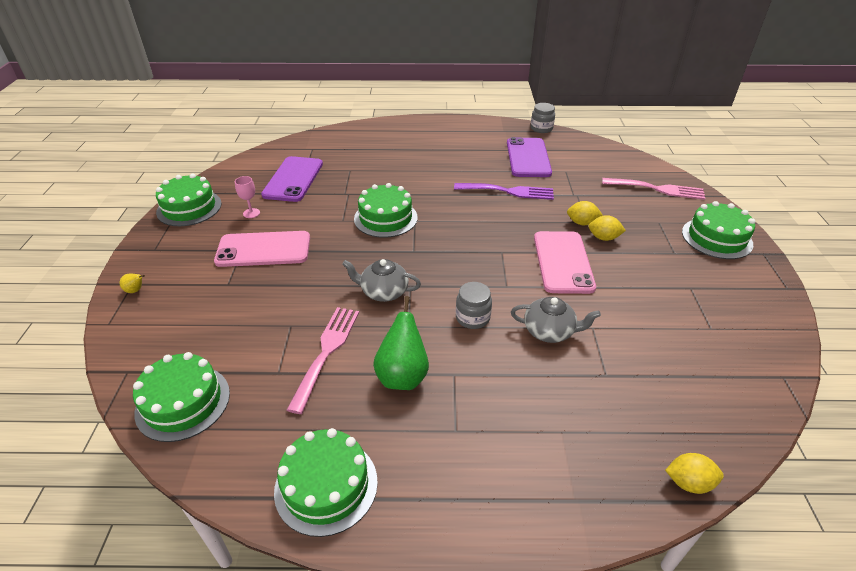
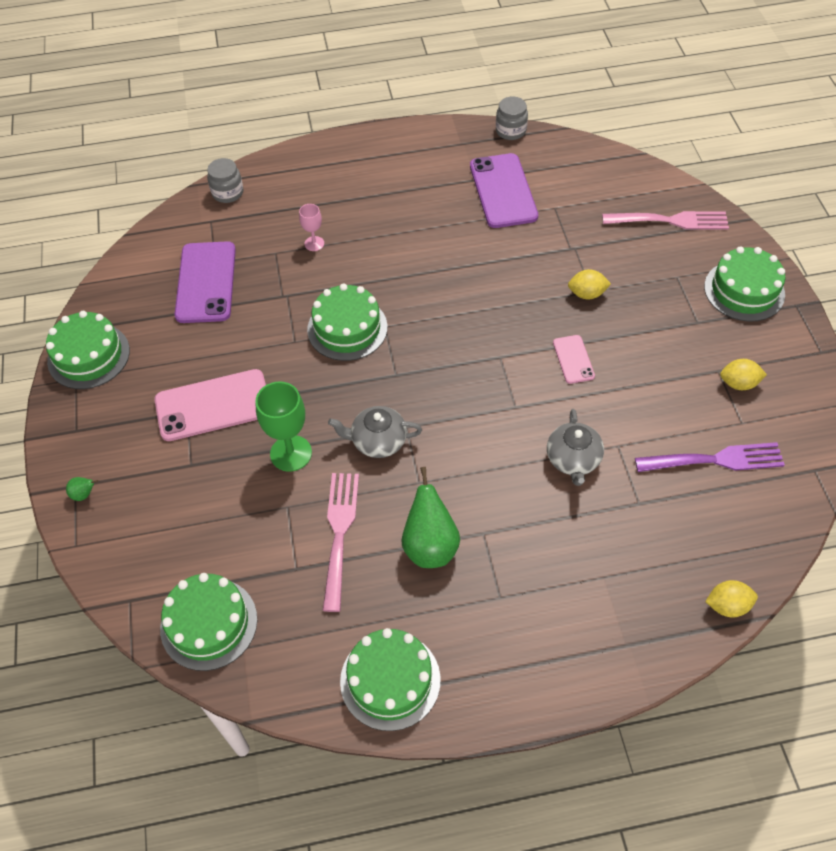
camera: 10 degrees left, 15 degrees up
(136, 290) = (84, 494): yellow pear -> green pear
(251, 213) = (174, 350): pink goblet -> pink goblet (314, 243)
(309, 289) = (291, 453): none -> green goblet
(472, 318) = (487, 458): grey jar -> grey jar (227, 193)
(508, 191) = (489, 256): purple fork -> purple fork (715, 460)
(549, 331) = (573, 459): grey teapot -> grey teapot turned 90 degrees clockwise
(563, 262) = (573, 359): pink phone -> pink phone, size x0.52
(603, 238) = (615, 313): yellow lemon -> yellow lemon (738, 383)

